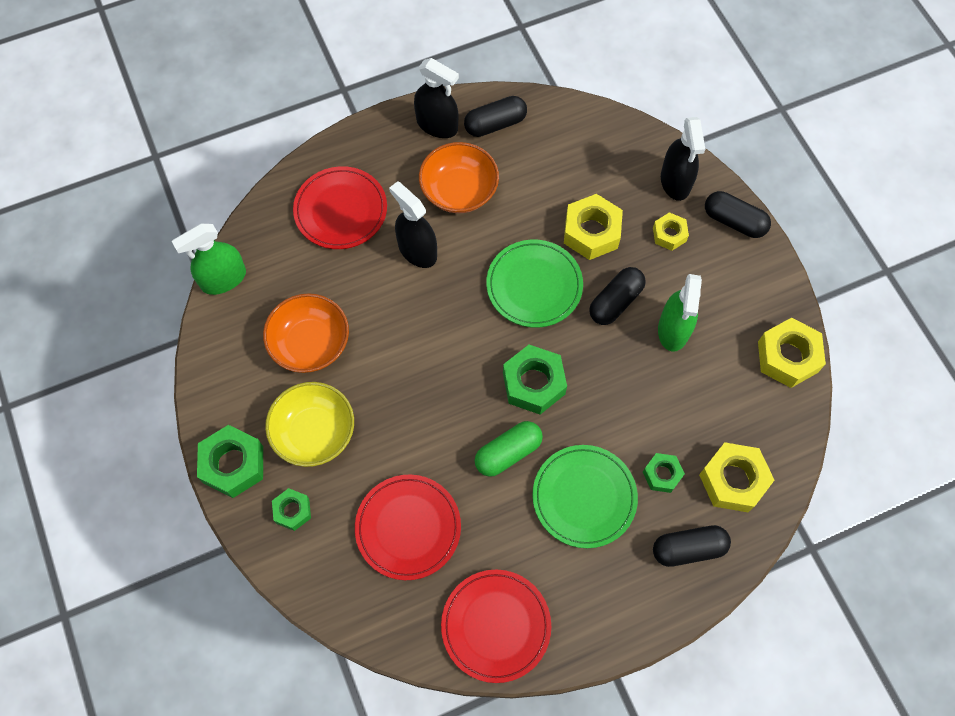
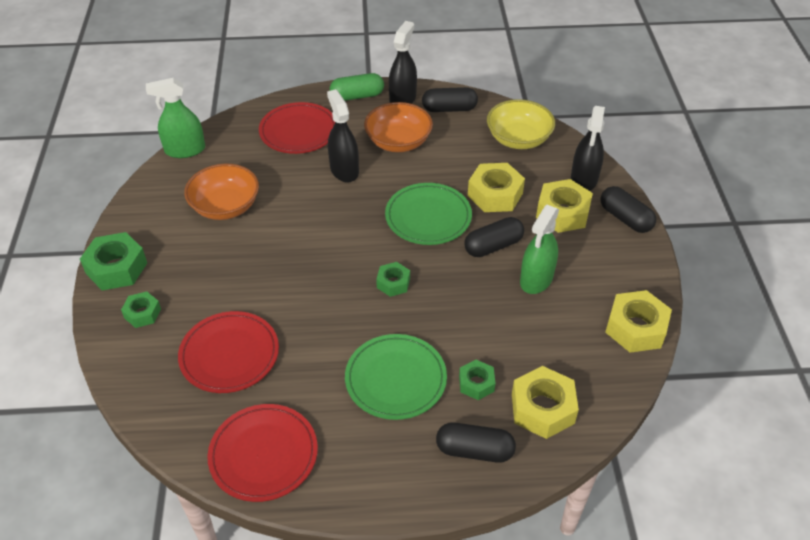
camera: 20 degrees right, 20 degrees down
(314, 432) = (193, 265): yellow bowl -> yellow bowl (518, 139)
(437, 125) = (402, 99): black spray bottle -> black spray bottle turned 120 degrees counterclockwise
(508, 453) = (345, 326): green capsule -> green capsule (357, 96)
(533, 383) = (393, 283): green nut -> green nut, size x0.58
(669, 234) = (562, 213): yellow nut -> yellow nut, size x1.73

